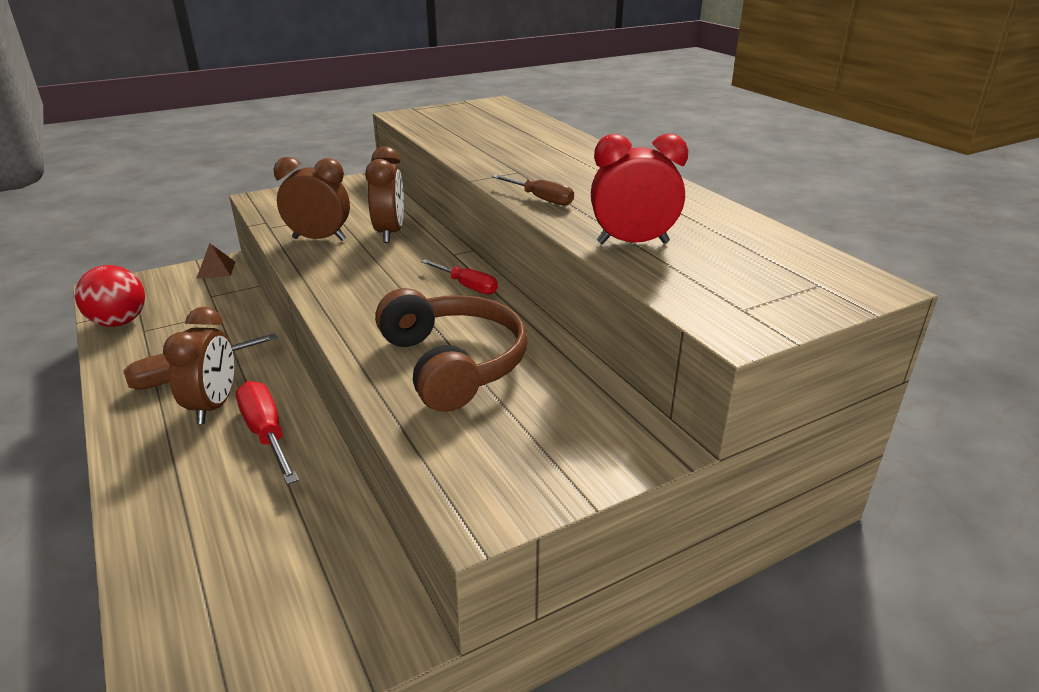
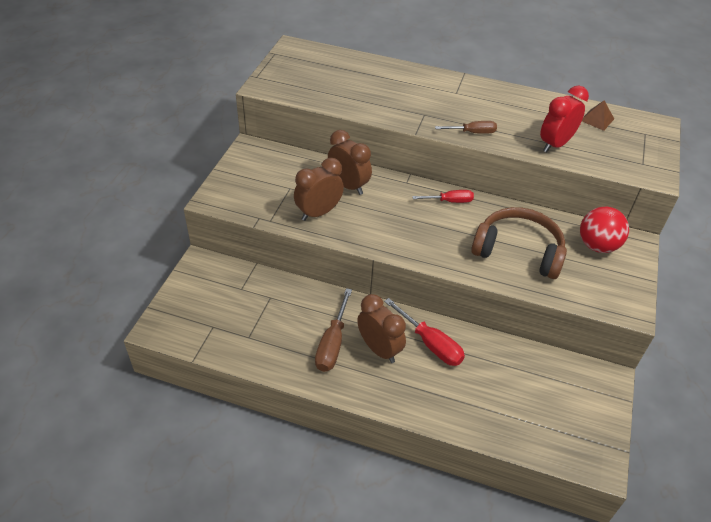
camera: 45 degrees left, 15 degrees up
(119, 322) = (221, 342): red ball -> red ball (597, 245)
(216, 270) = (205, 268): brown pyramid -> brown pyramid (597, 119)
(267, 434) = (430, 343): red screwdriver -> red screwdriver turned 150 degrees counterclockwise

